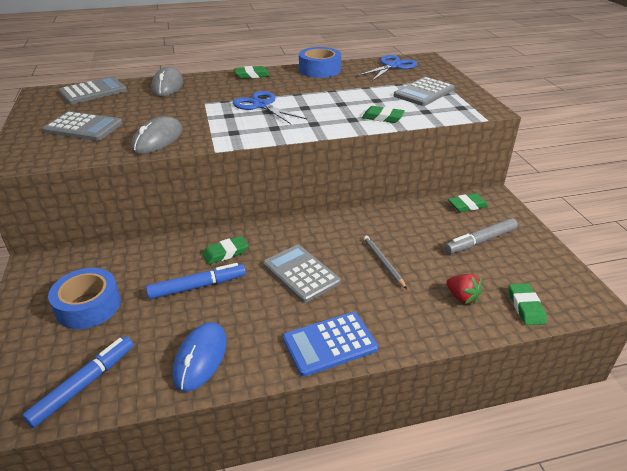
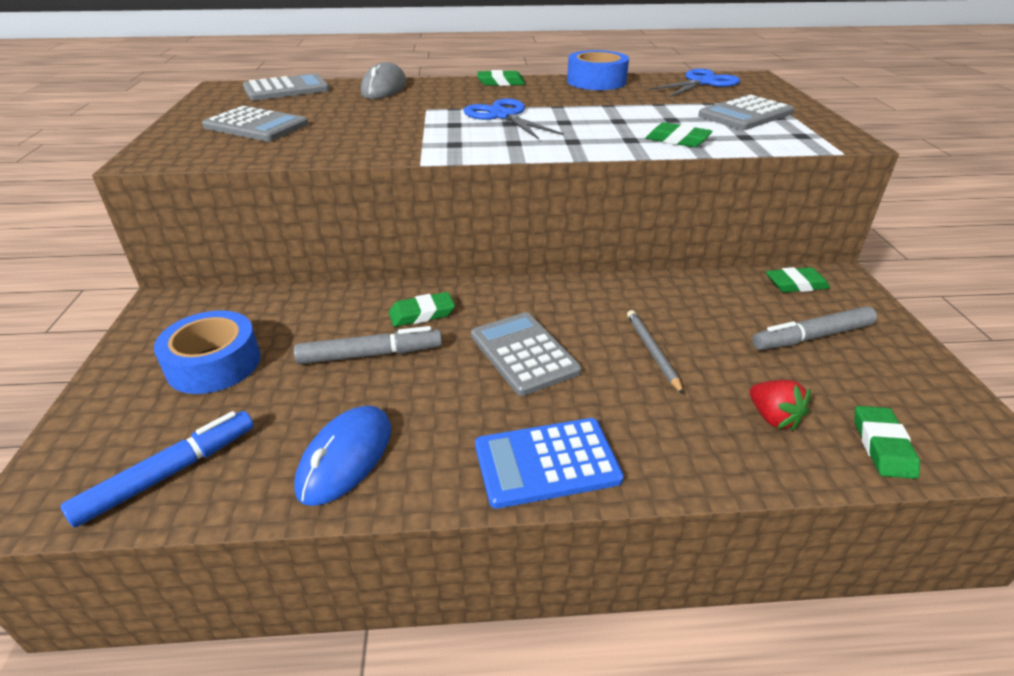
camera: 10 degrees right, 0 degrees up
(158, 139) = (347, 145): grey mouse -> none
(197, 286) = (370, 355): blue marker -> grey marker

